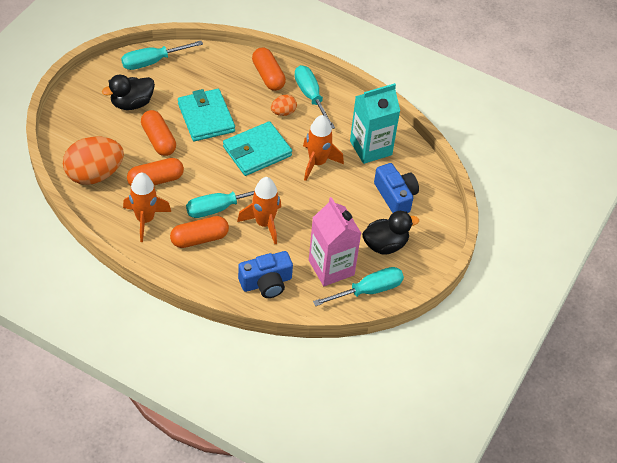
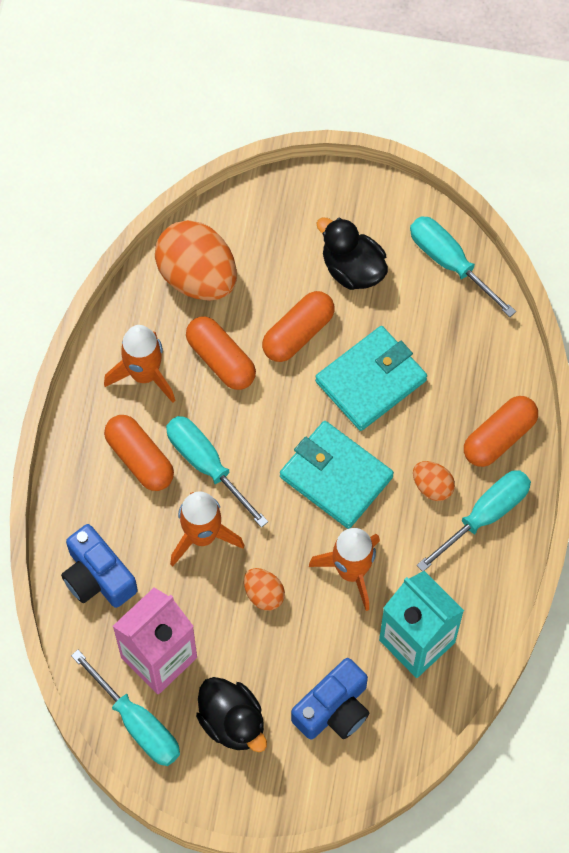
camera: 75 degrees right, 15 degrees up
(313, 206) = (264, 594): none -> orange egg

